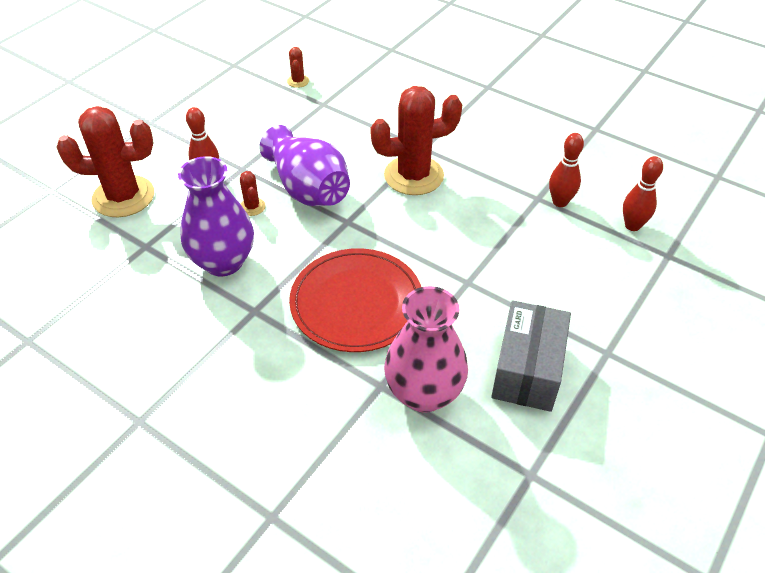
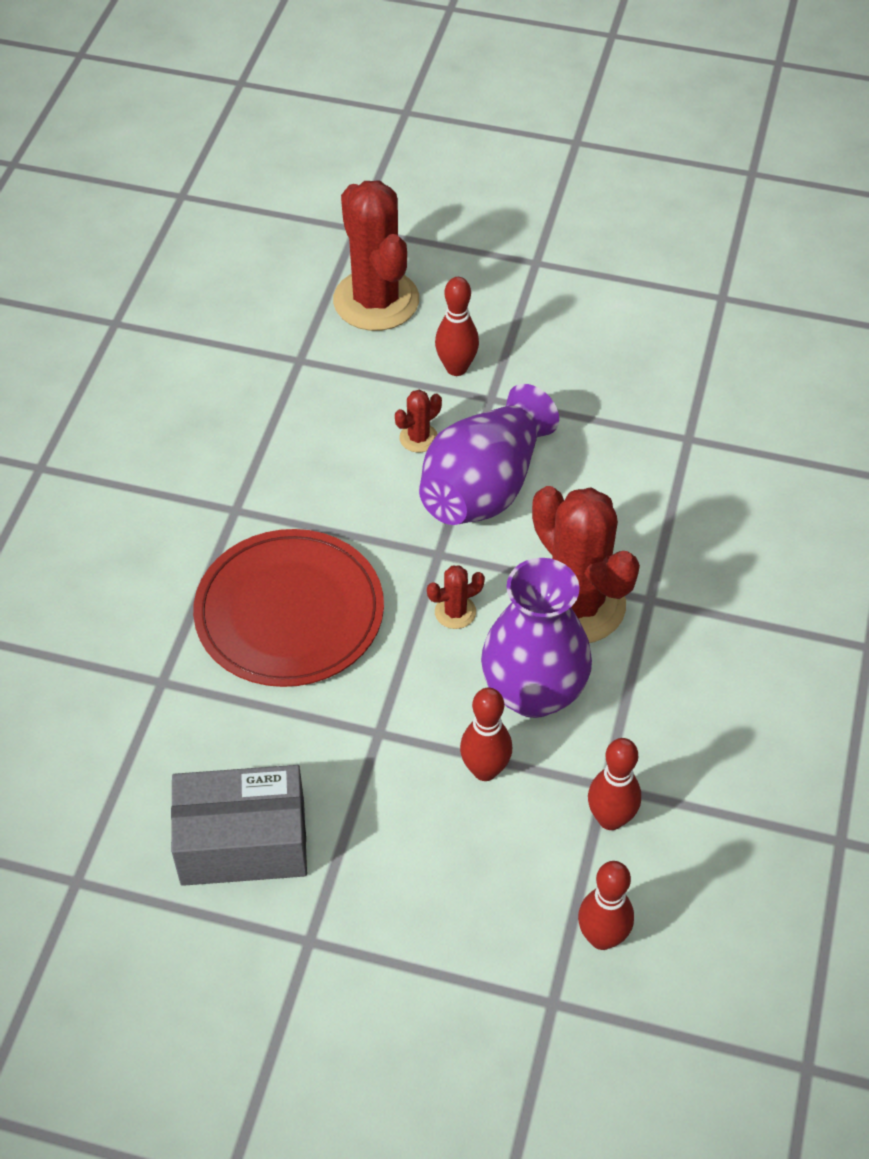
camera: 70 degrees right, 5 degrees up
(223, 262) = (305, 447): purple vase -> purple vase (533, 692)
(298, 81) = (727, 388): red cactus -> red cactus (455, 612)
(424, 393) = (165, 731): pink vase -> none
(511, 242) = (485, 770): none -> red bowling pin

